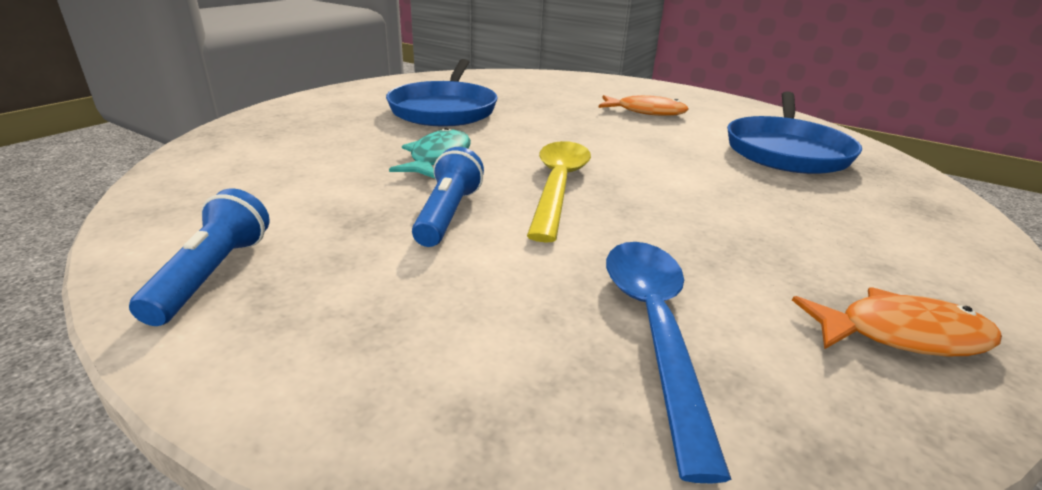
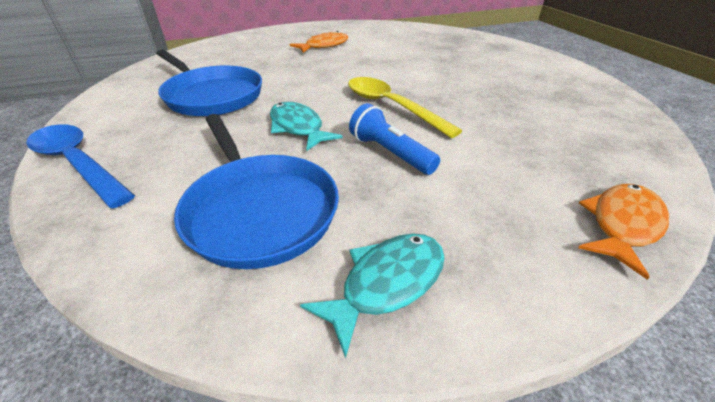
camera: 50 degrees left, 10 degrees up
(212, 275) = (387, 283): blue flashlight -> turquoise fish
(654, 329) = (559, 142): blue spoon -> blue spoon (78, 163)
(786, 151) = (418, 42): blue pan -> blue pan (259, 210)
(901, 335) = (588, 96): orange fish -> orange fish (622, 225)

